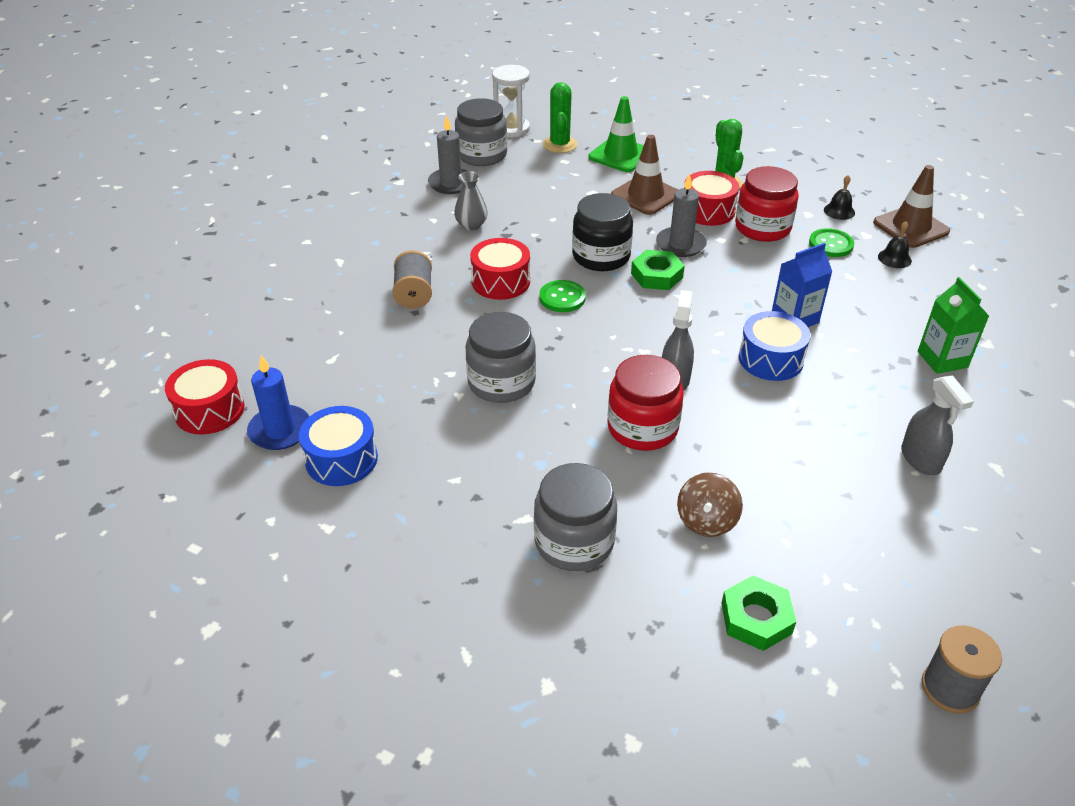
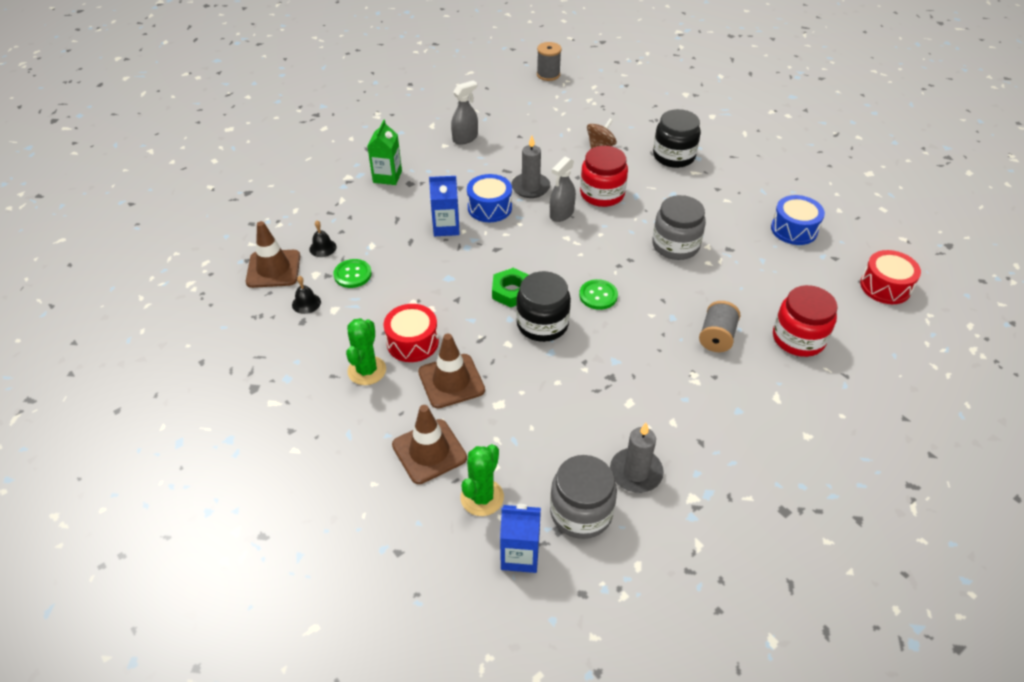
camera: 155 degrees left, 5 degrees up
(280, 430) = (834, 258): blue candle -> none
(471, 225) = (638, 400): grey vase -> none
(501, 281) = (639, 326): red drum -> none
(512, 129) = (520, 555): white hourglass -> blue carton
(574, 542) = (674, 156): grey jar -> black jar
(620, 155) = (429, 451): green traffic cone -> brown traffic cone
(680, 244) = (468, 314): grey candle -> grey candle (530, 187)
(756, 618) = (607, 110): green nut -> none
(762, 228) = (386, 308): red jar -> red jar (798, 338)
(920, 459) = (465, 138): grey spray bottle -> grey spray bottle turned 45 degrees clockwise

